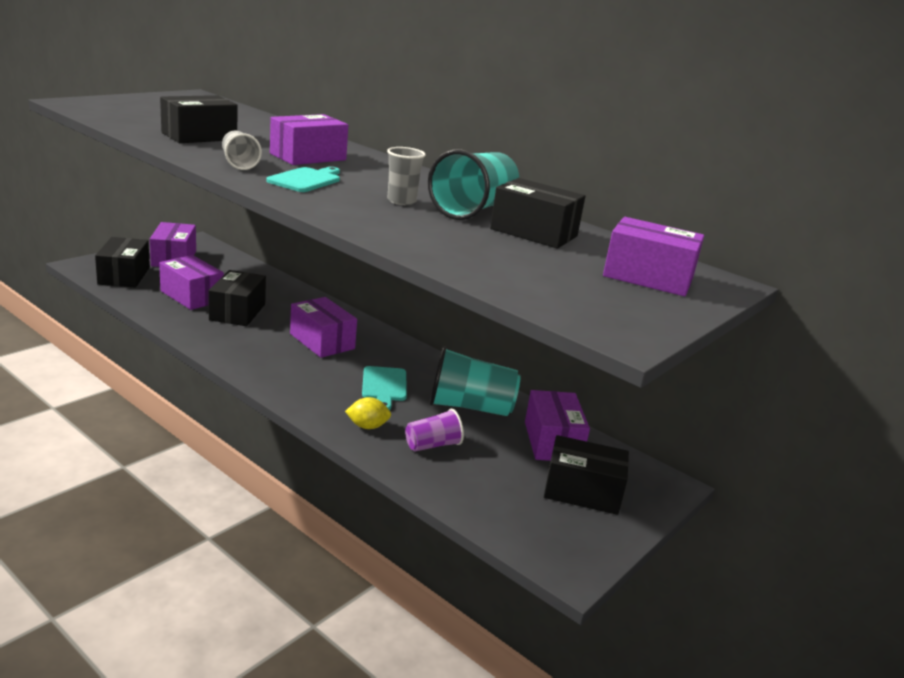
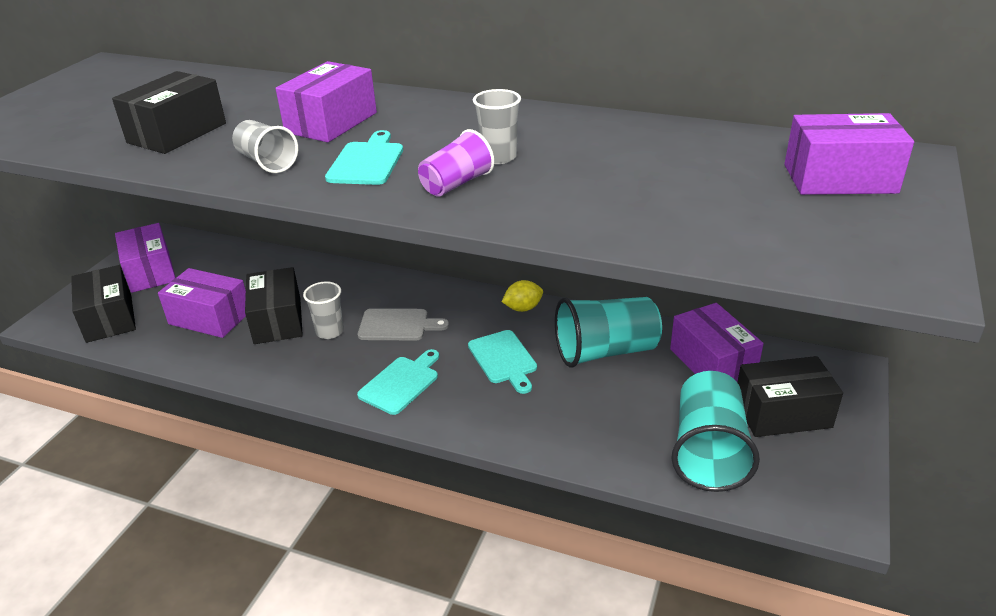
camera: 15 degrees left, 10 degrees up
(269, 329) = (330, 331): none -> grey cup
(294, 375) = (401, 383): none -> turquoise cutting board
(322, 341) = (397, 325): purple box -> grey cutting board
(367, 426) = (525, 420): yellow lemon -> yellow lemon (523, 308)
(432, 445) = (606, 417): purple cup -> purple cup (456, 184)
(473, 209) = (580, 142): turquoise cup -> turquoise cup (708, 451)
(534, 232) = (672, 154): black box -> none

